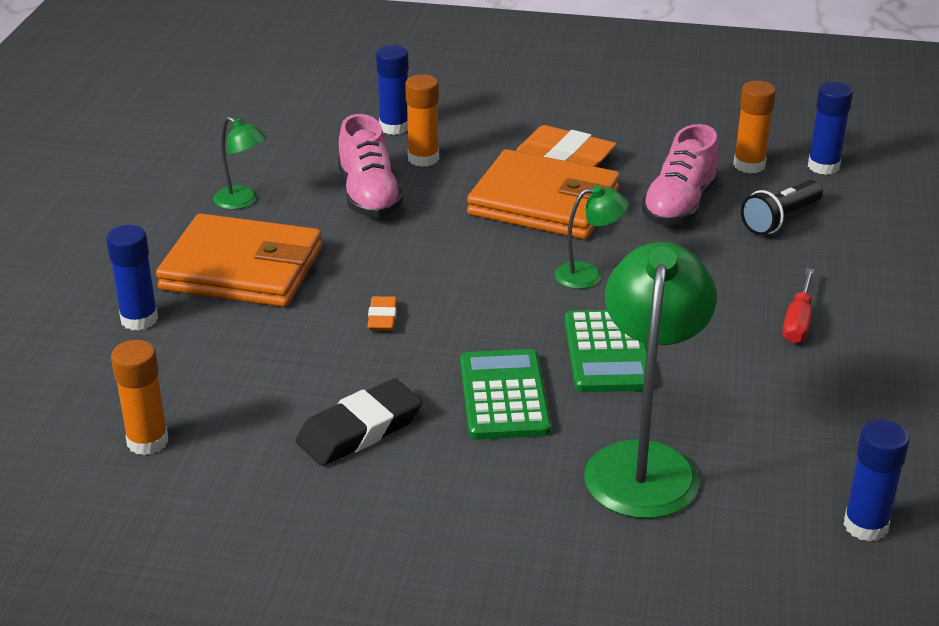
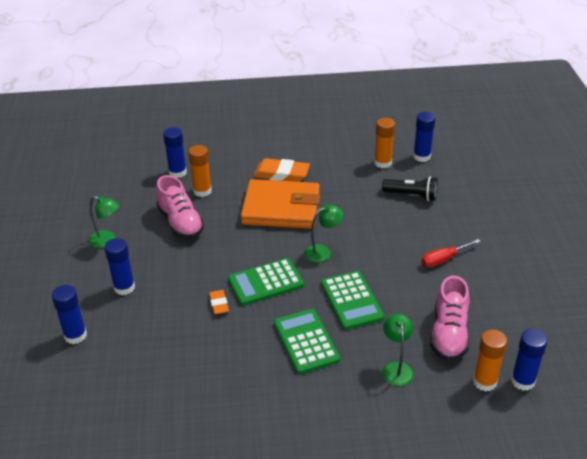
camera: 15 degrees left, 5 degrees up
(147, 441) = (112, 419): orange glue stick -> orange glue stick (484, 382)
(242, 269) = (124, 287): orange wallet -> blue glue stick
(359, 430) = (233, 383): black eraser -> none
(472, 302) = (265, 282): none -> green calculator
(644, 463) = (396, 368): green lamp -> green lamp, size x0.49
(679, 206) = (355, 196): pink shoe -> pink shoe (449, 334)
(780, 220) = (411, 195): black flashlight -> black flashlight turned 105 degrees counterclockwise
(798, 321) = (444, 259): red screwdriver -> red screwdriver turned 60 degrees clockwise

